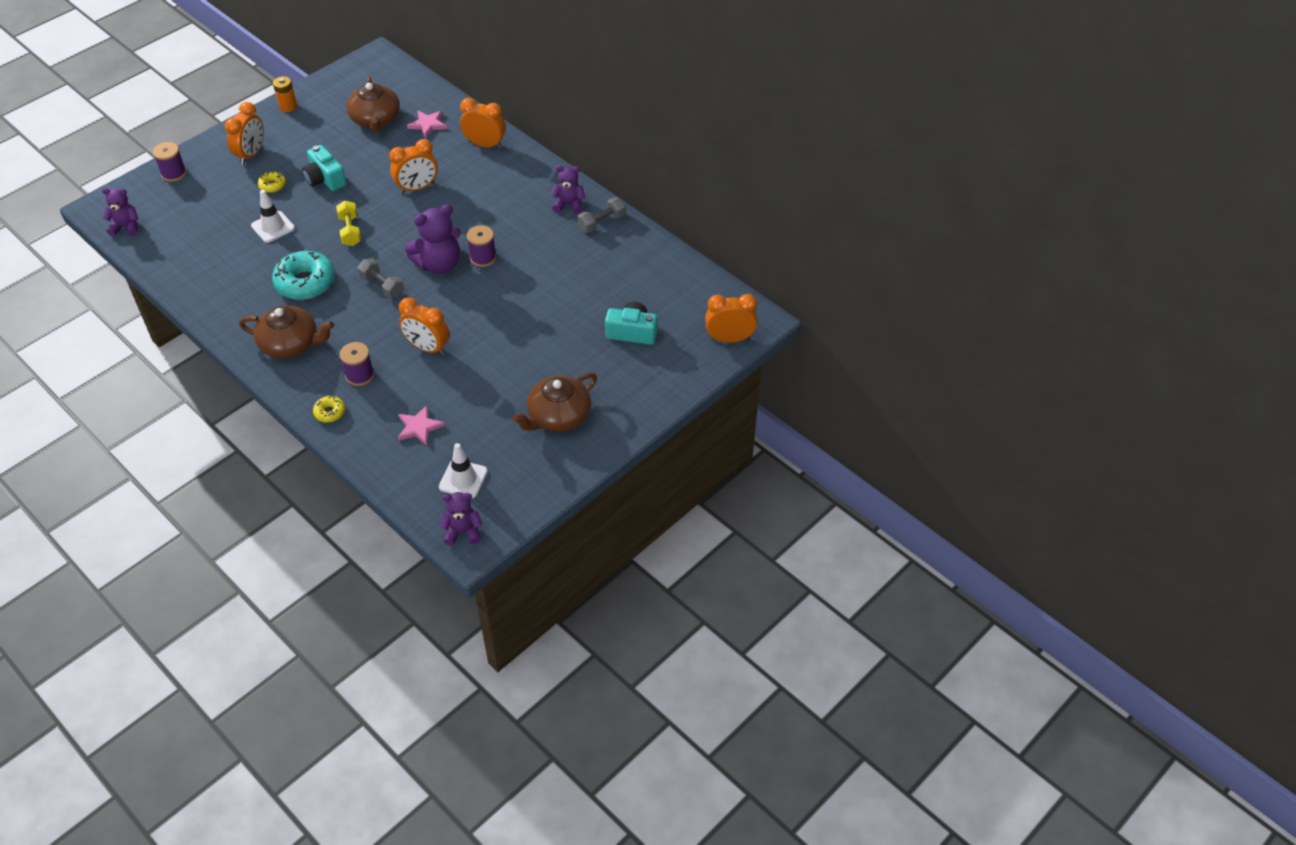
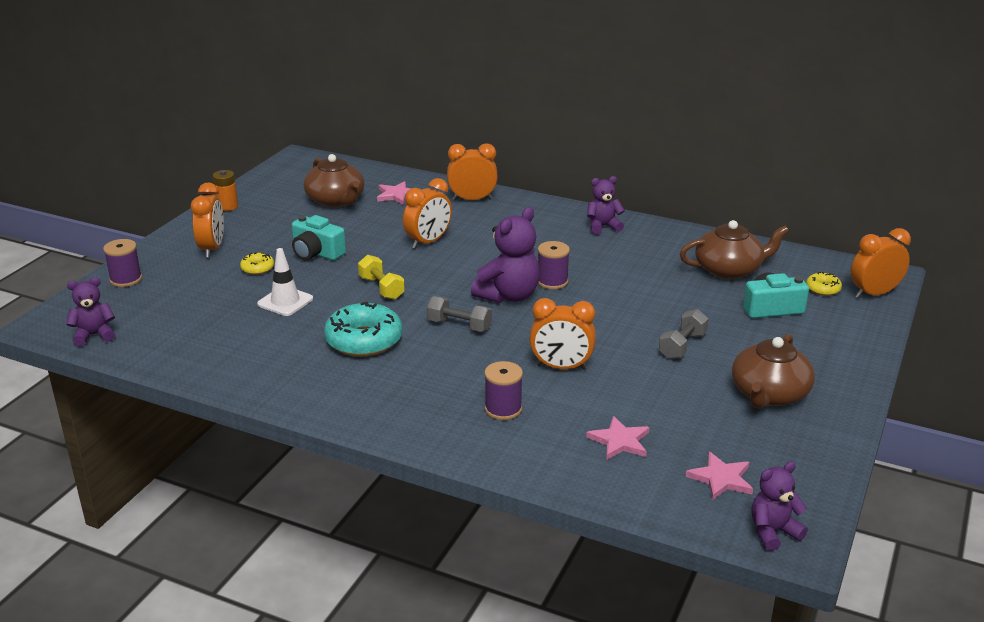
camera: 20 degrees left, 20 degrees down
(290, 344) = (391, 398): brown teapot -> brown teapot (729, 270)
(330, 412) = (496, 452): yellow donut -> yellow donut (823, 289)
(463, 479) = (721, 478): white traffic cone -> pink star
(602, 223) = (650, 233): grey dumbbell -> grey dumbbell (682, 345)

